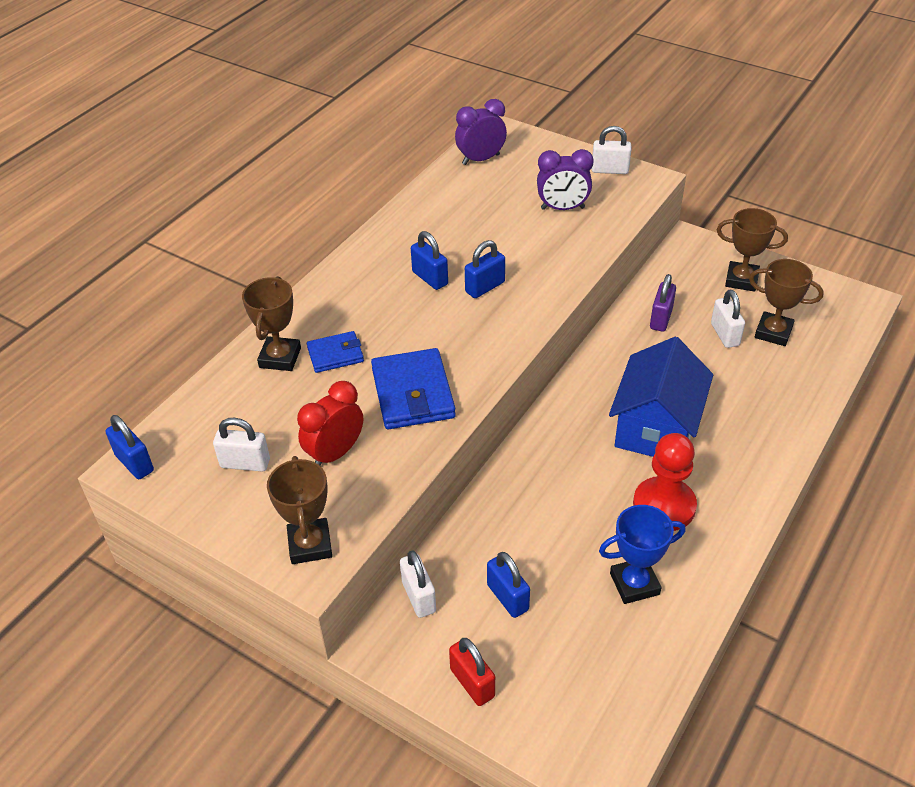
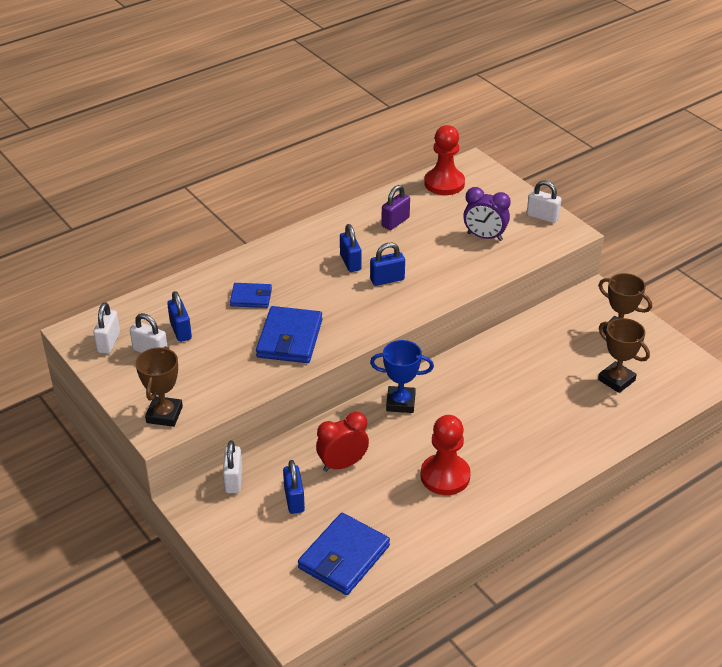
camera: 20 degrees right, 5 degrees down
(134, 463) = (80, 331): blue padlock -> blue padlock (180, 331)
(280, 358) = (212, 289): brown trophy -> none
(335, 453) = (213, 363): red clock -> red clock (342, 464)
(472, 683) = (238, 544): red padlock -> none
(481, 159) = (444, 183): purple clock -> red pawn
(610, 653) = (344, 557): none -> blue wallet
(634, 584) = (389, 519): blue trophy -> blue trophy (400, 402)
(656, 427) = (475, 421): blue house -> none
(661, 319) = (531, 345): purple padlock -> purple padlock (395, 222)
(724, 334) = (575, 371): white padlock -> white padlock (108, 342)

